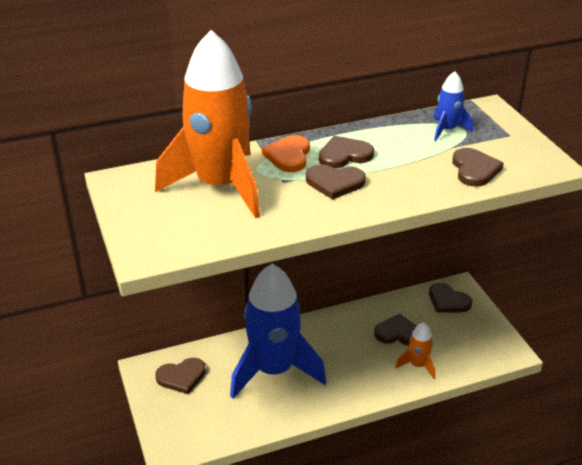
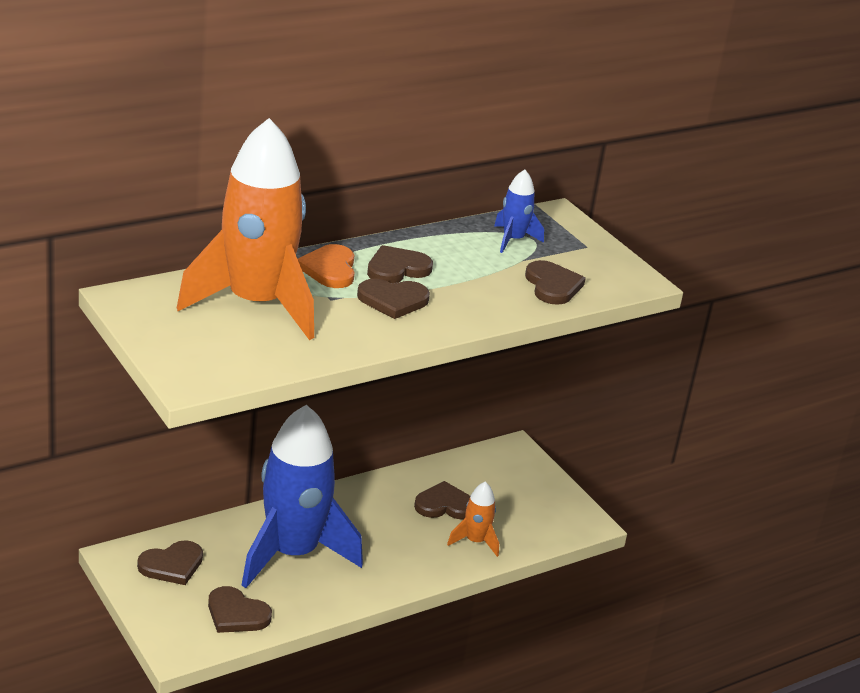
camera: 15 degrees left, 5 degrees down
(448, 301) = (503, 465): brown heart -> brown heart (236, 614)

